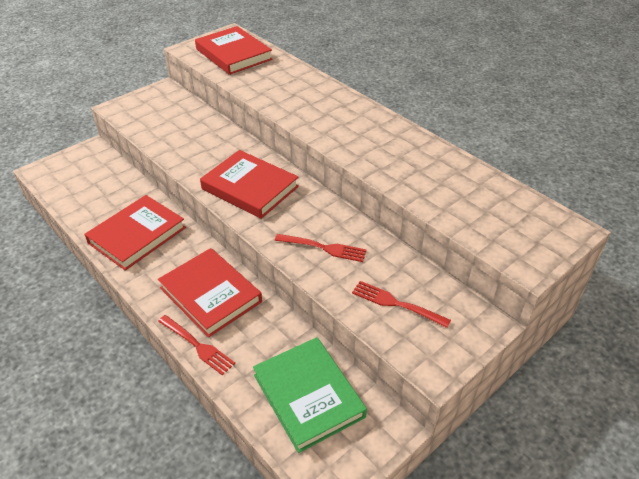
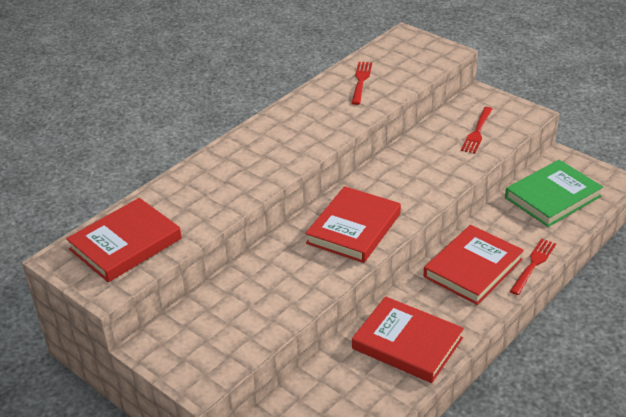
camera: 95 degrees left, 5 degrees down
(323, 248) = (427, 172): red fork -> red fork (361, 81)

